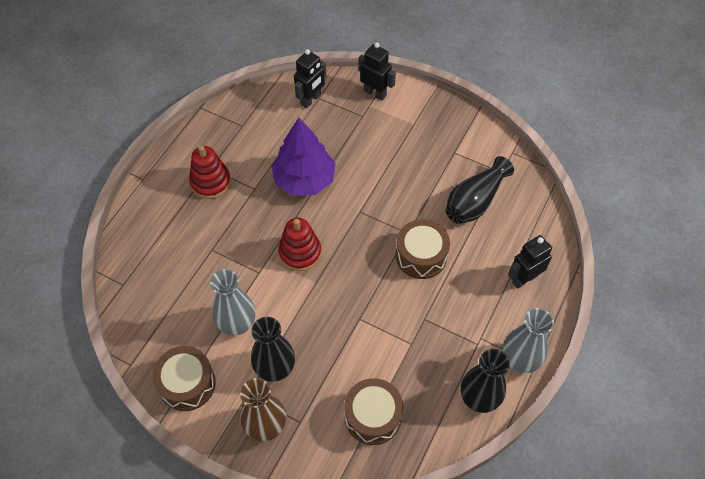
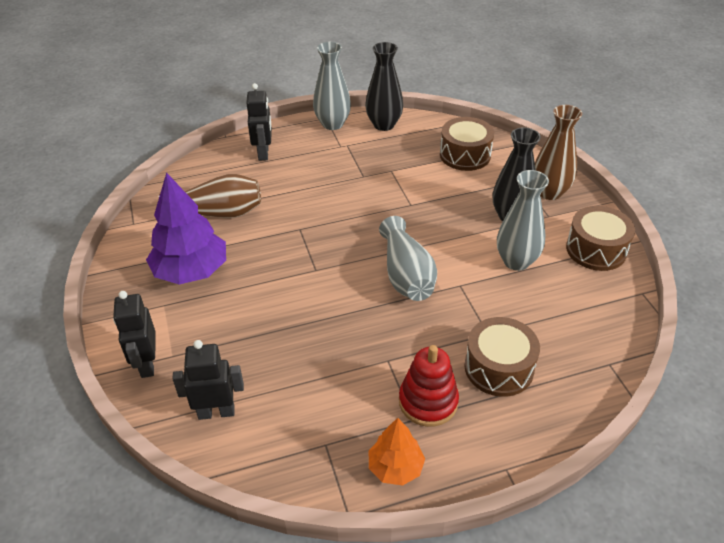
camera: 135 degrees left, 15 degrees down
(198, 140) = (395, 467): none -> orange tree
(300, 252) = (406, 275): red stacking toy -> grey vase
(304, 180) = (329, 331): purple tree -> purple tree (191, 271)
(421, 256) = (312, 209): brown drum -> brown drum (499, 368)
(475, 201) = (218, 213): black vase -> brown vase
(524, 279) = (264, 153): black robot -> black robot turned 105 degrees counterclockwise

